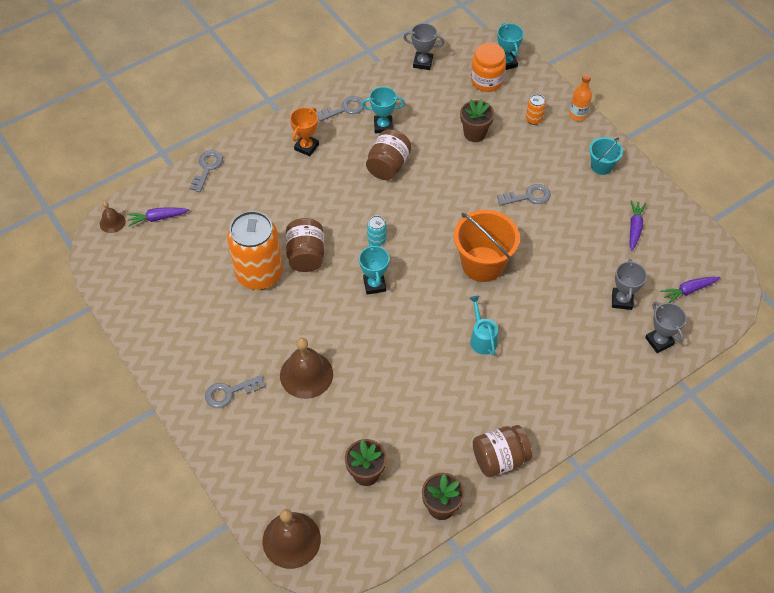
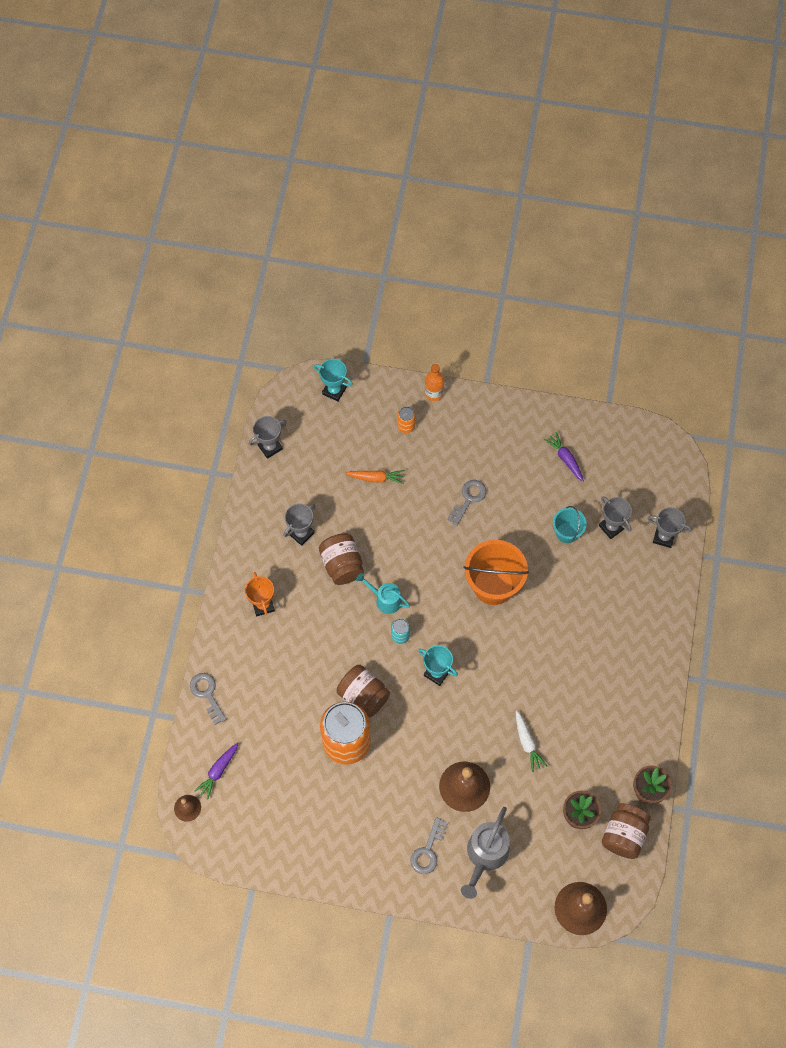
camera: 45 degrees left, 10 degrees up
(265, 434) = (485, 855): none -> grey watering can
(344, 109) = (255, 544): grey key -> none
(383, 126) = (301, 533): turquoise trophy -> grey trophy
(386, 388) = (527, 743): none -> white carrot
(475, 133) = (376, 478): brown flower pot -> orange carrot
(482, 338) = (551, 645): turquoise watering can -> turquoise watering can (385, 599)
(486, 81) = (336, 421): orange jar -> none
(499, 458) = (649, 722): brown jar -> brown jar (624, 835)
(601, 166) = (493, 425): turquoise bucket -> turquoise bucket (567, 532)
(688, 290) = (646, 478): purple carrot -> none

